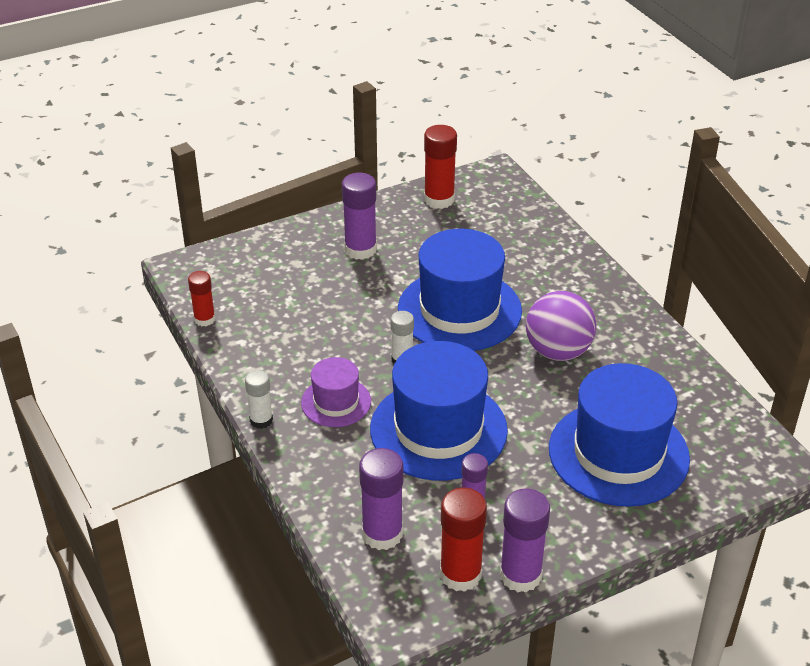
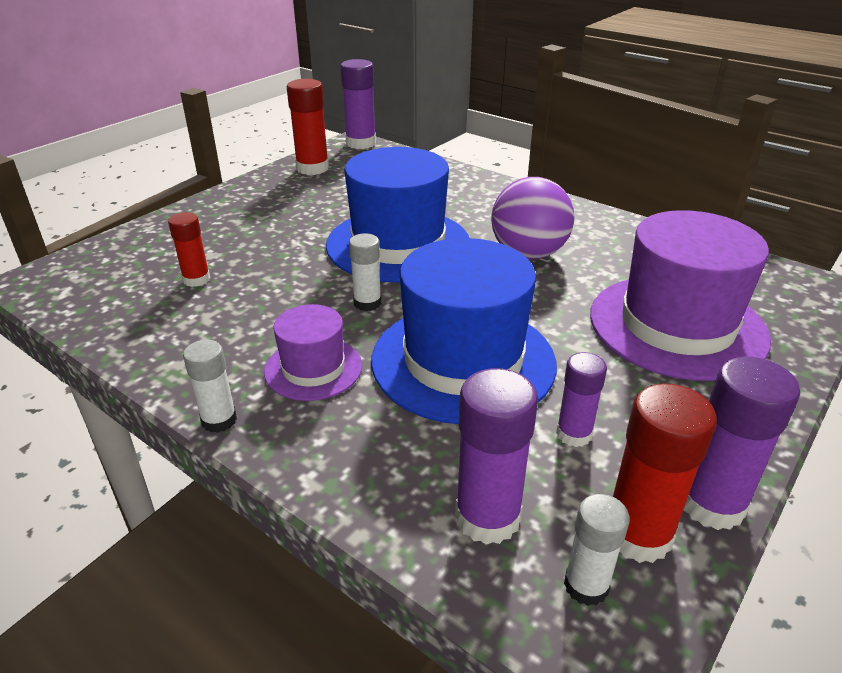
camera: 25 degrees left, 5 degrees down
(204, 319) = (84, 326): red glue stick -> red glue stick (196, 279)
(360, 249) = (254, 220): purple glue stick -> purple glue stick (361, 143)
(409, 587) = (586, 585): none -> white glue stick
(618, 453) = (677, 325): blue hat -> purple hat

